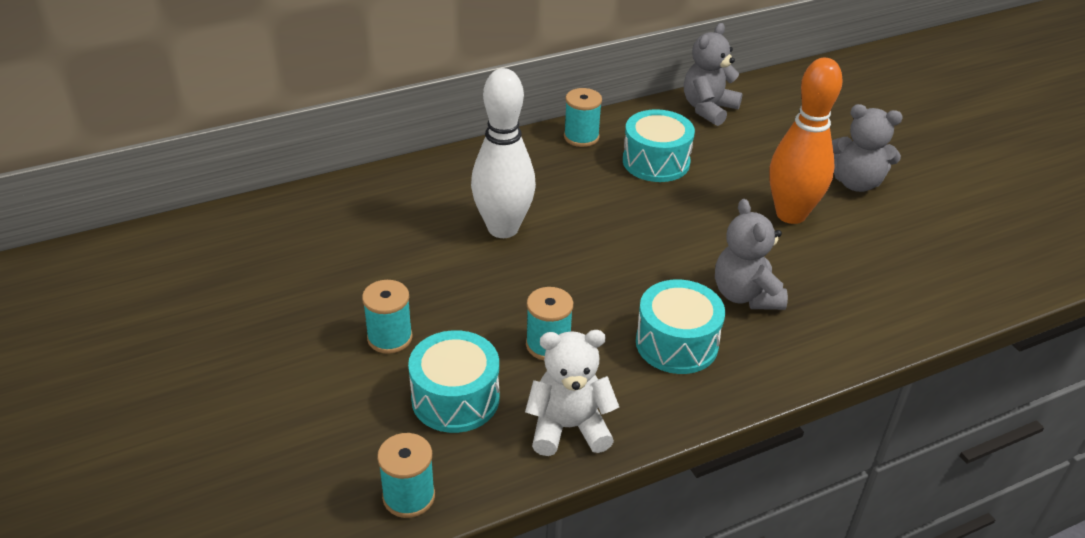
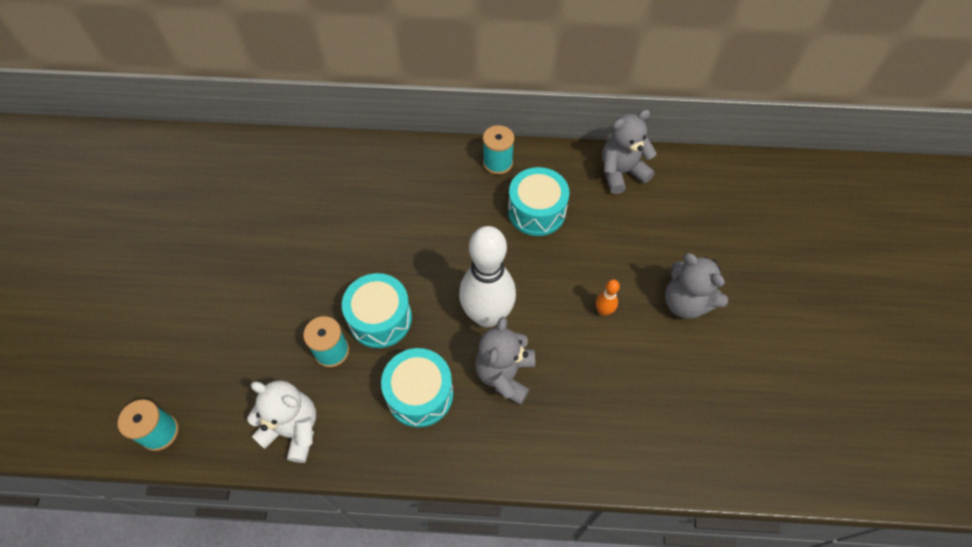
camera: 30 degrees right, 20 degrees up
(389, 338) = (237, 294): turquoise spool -> none
(455, 398) = (241, 367): turquoise drum -> turquoise drum (380, 319)
(503, 228) = (377, 229): white bowling pin -> white bowling pin (487, 315)
(791, 214) = (603, 311): orange bowling pin -> orange bowling pin, size x0.40

